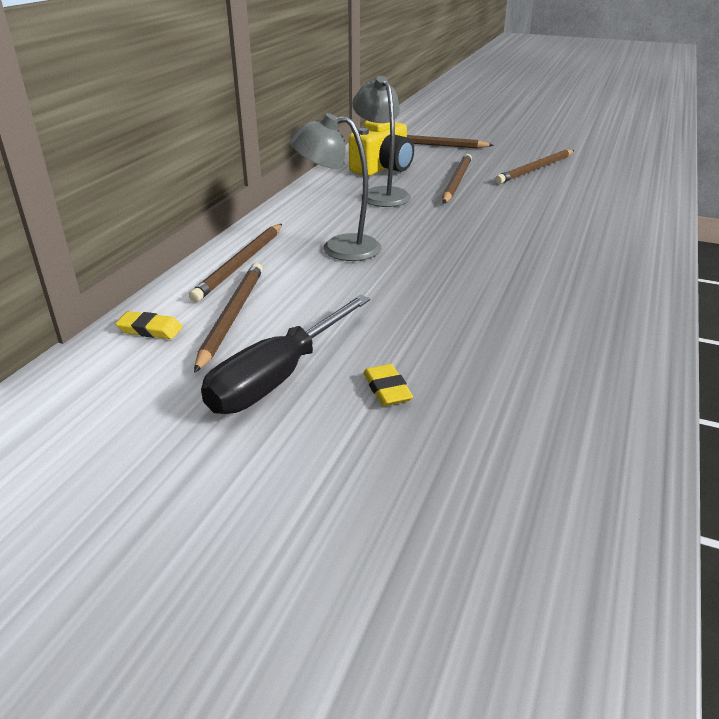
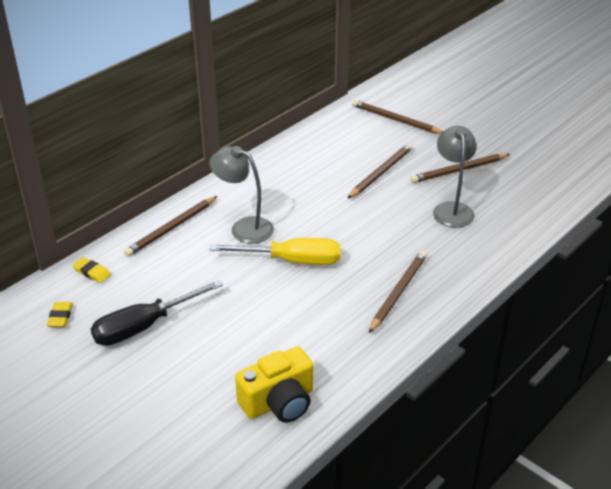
camera: 20 degrees right, 5 degrees up
(231, 316) = (142, 273): brown pencil -> brown pencil (398, 292)
(381, 194) = (312, 176): grey lamp -> grey lamp (452, 209)
(383, 168) = (335, 144): yellow camera -> yellow camera (279, 402)
(387, 389) = (198, 350): yellow eraser -> yellow eraser (60, 317)
(429, 267) = (292, 261): none -> yellow screwdriver

